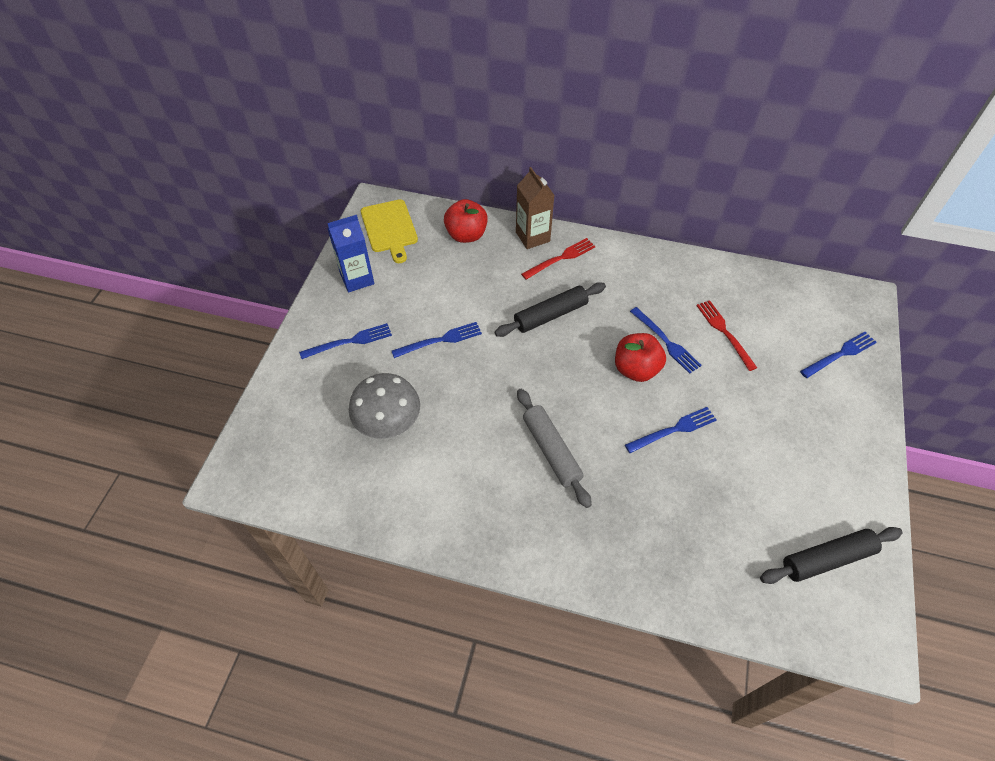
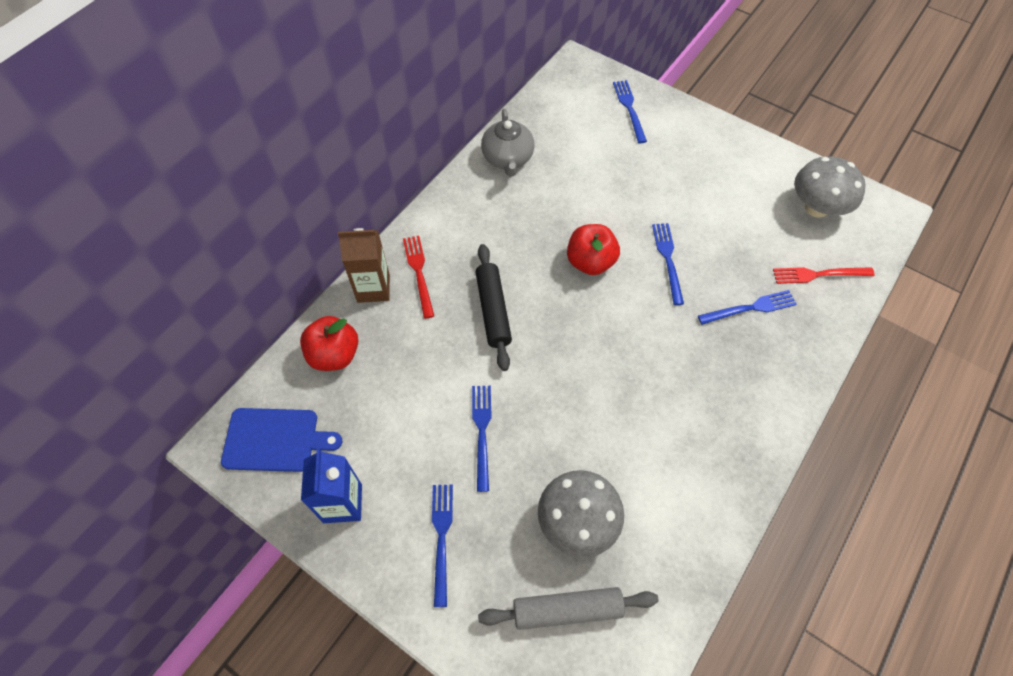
camera: 70 degrees left, 5 degrees up
(389, 228) = (275, 440): yellow cutting board -> blue cutting board
(551, 451) = (660, 369): grey rolling pin -> grey rolling pin (567, 610)
(666, 342) = (567, 225): blue fork -> blue fork (750, 308)
(711, 279) = (508, 158): none -> grey teapot
(724, 332) = (574, 176): red fork -> red fork (818, 274)
(827, 559) = (816, 208): black rolling pin -> grey mushroom

